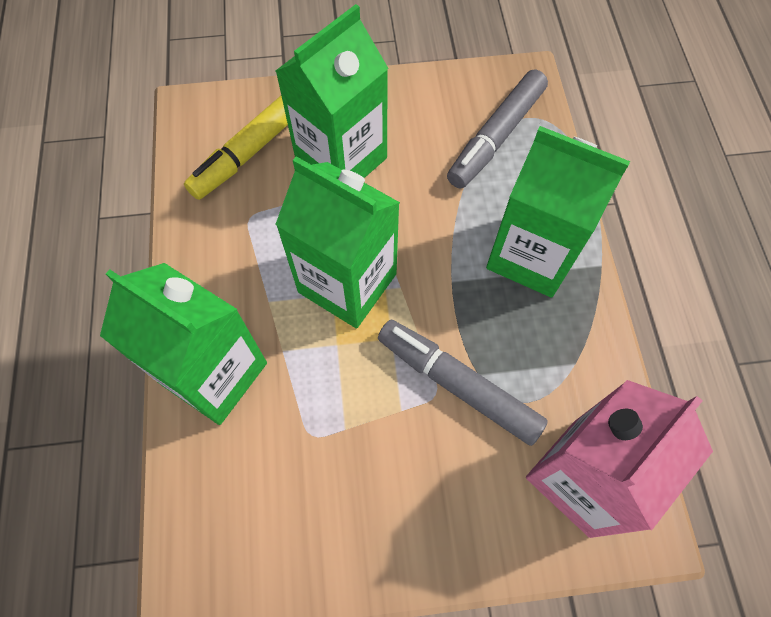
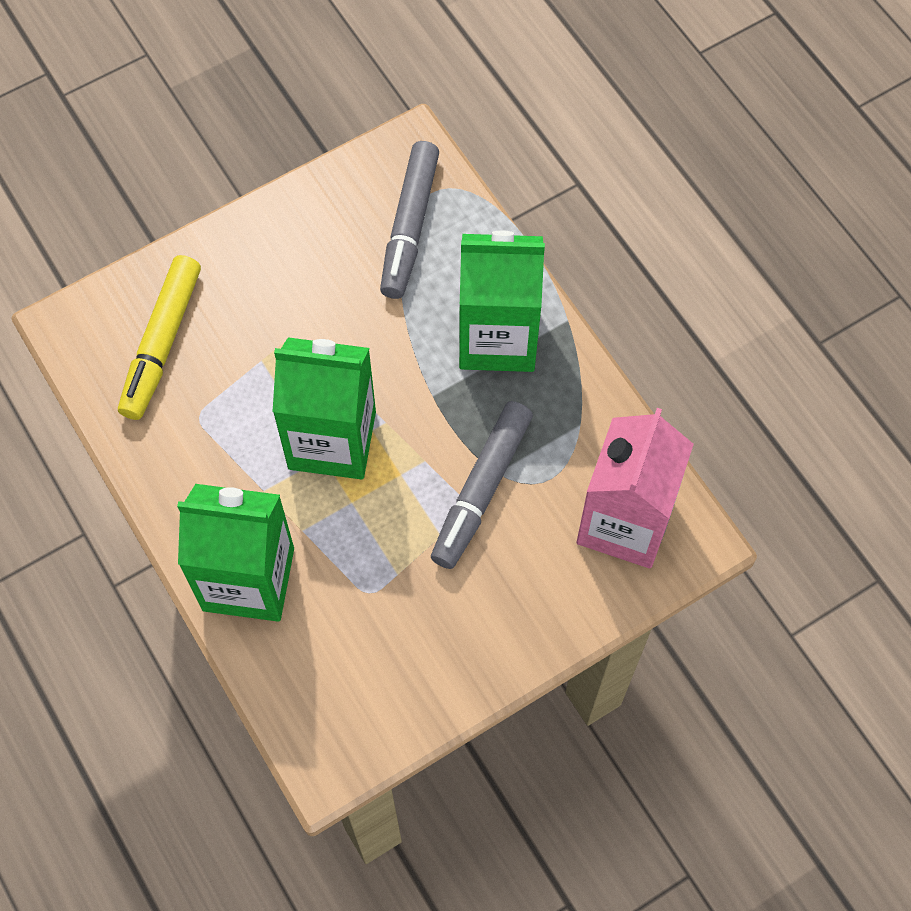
camera: 25 degrees left, 0 degrees up
(341, 159) = (261, 316): green carton -> none
(457, 384) = (482, 490): grey marker -> grey marker turned 75 degrees counterclockwise

